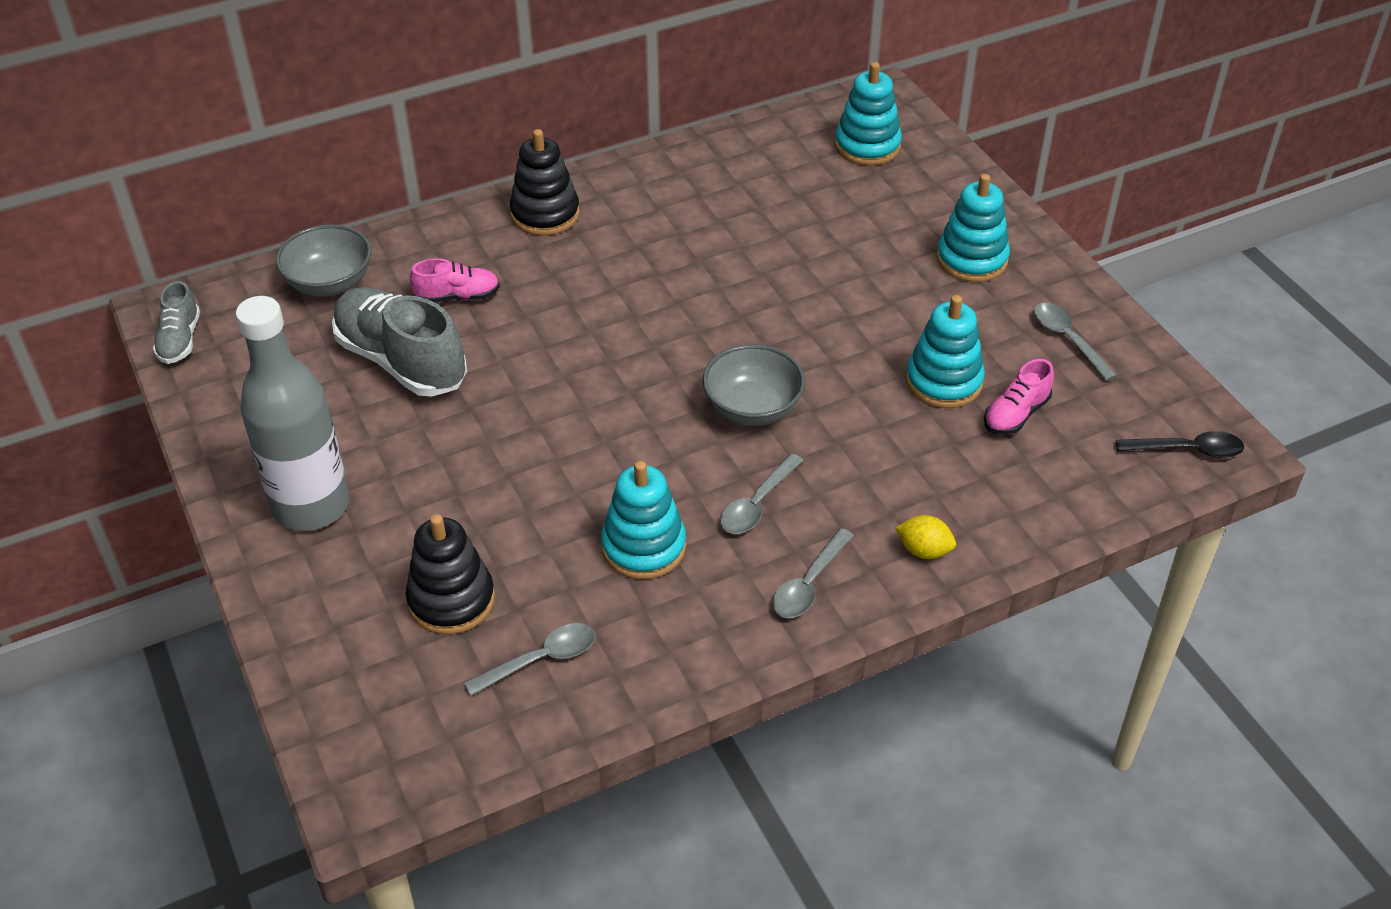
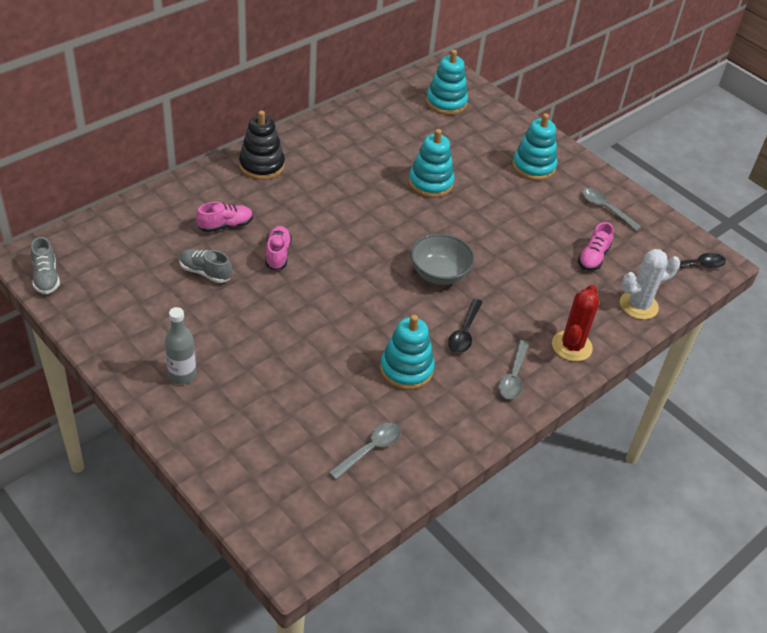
camera: 20 degrees left, 0 degrees up
(311, 505) = (182, 375): grey bottle -> grey bottle, size x0.53
(330, 283) = (136, 227): grey bowl -> none
(401, 361) = (205, 272): grey shoe -> grey shoe, size x0.51
(451, 600) = (299, 421): black stacking toy -> none
(517, 348) = (277, 254): none -> pink shoe
(757, 503) = (464, 332): grey spoon -> black spoon
(924, 550) = (571, 346): yellow lemon -> red cactus
(944, 381) = (545, 243): turquoise stacking toy -> turquoise stacking toy (430, 183)
(1063, 501) = (638, 305): none -> white cactus

